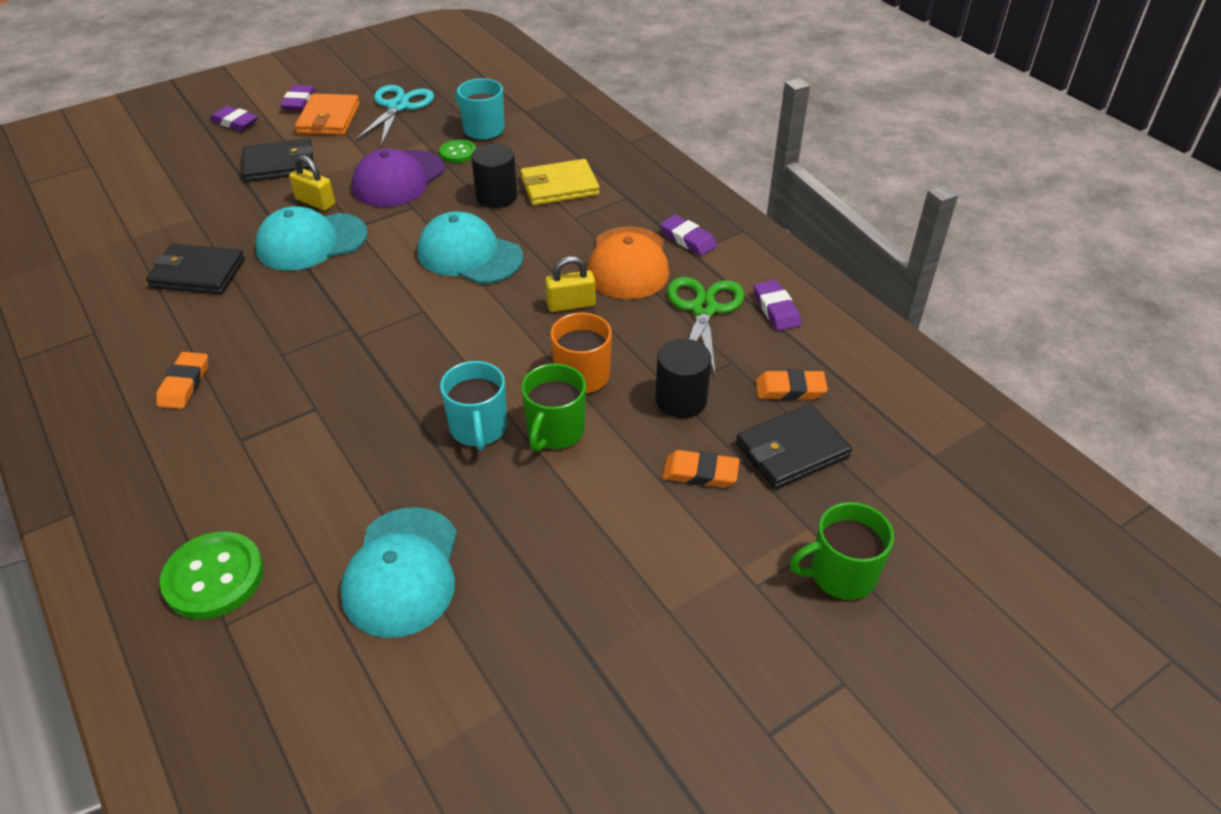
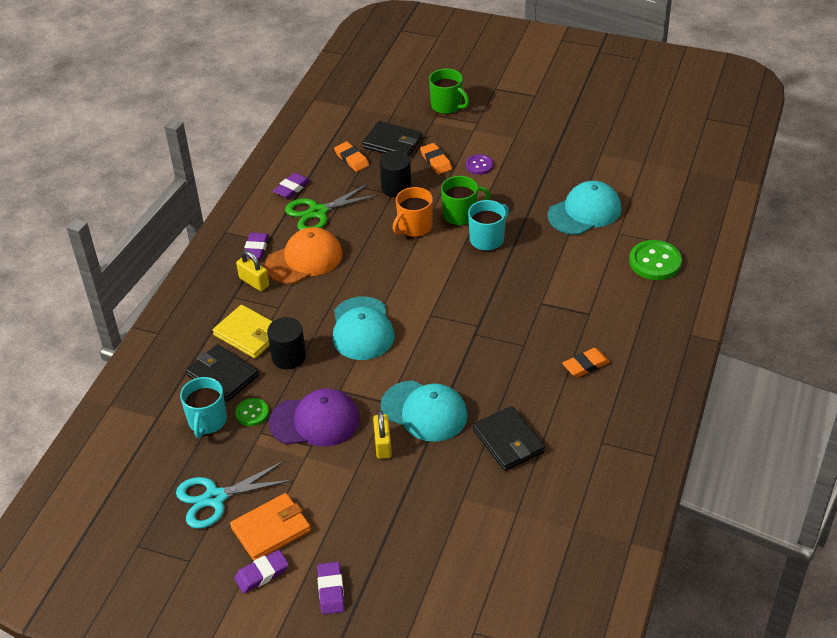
camera: 125 degrees left, 0 degrees up
(279, 164) = (359, 505): black wallet -> black wallet (222, 375)
(571, 304) = (364, 261): yellow padlock -> yellow padlock (254, 282)
(640, 516) = (479, 165): none -> purple button

